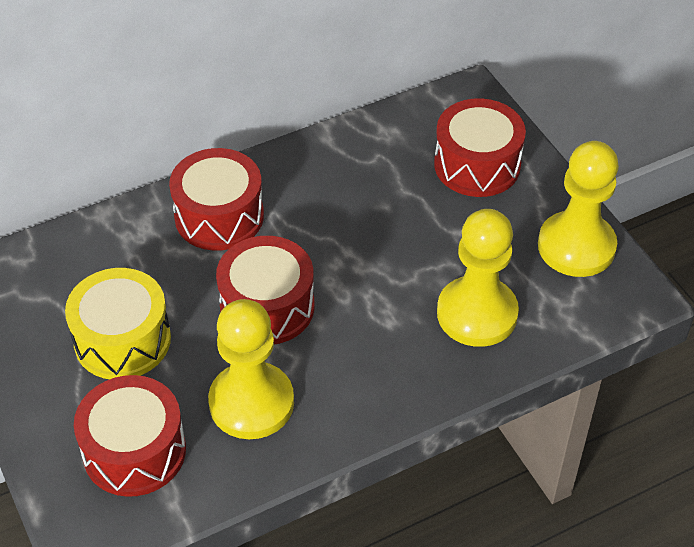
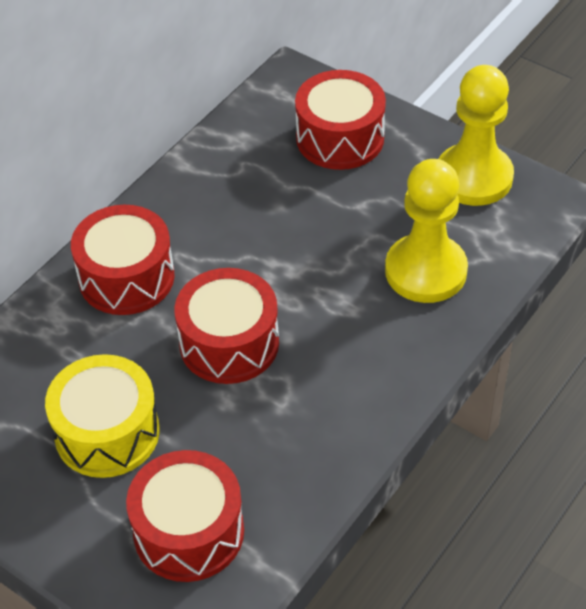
camera: 25 degrees left, 0 degrees up
(251, 403) = (272, 437): yellow pawn -> none

